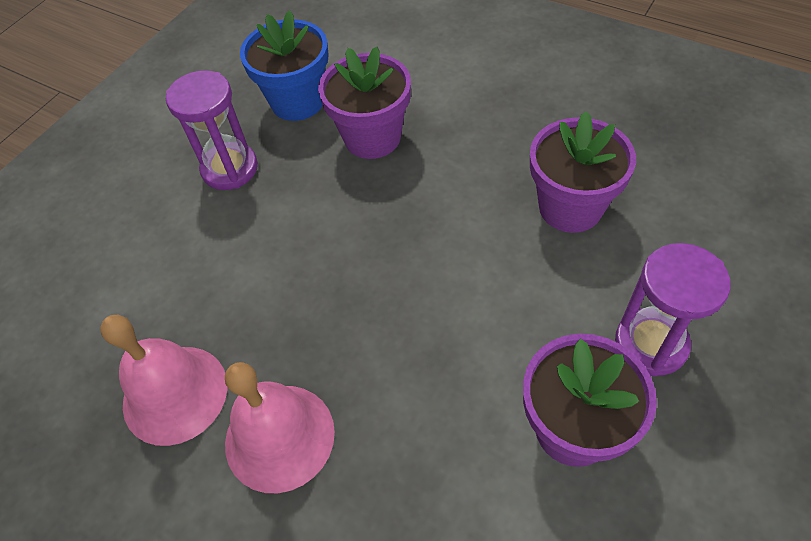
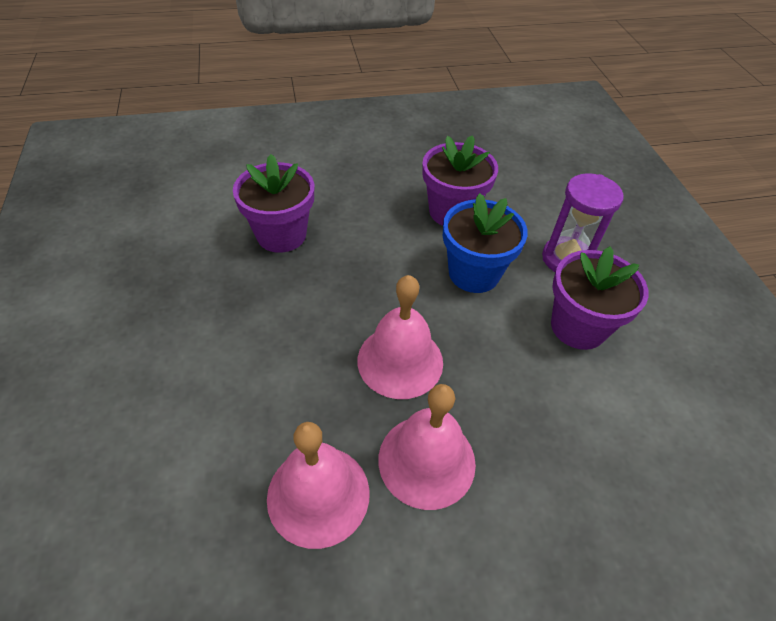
camera: 50 degrees left, 5 degrees down
(230, 169) = (185, 314): purple hourglass -> none
(297, 101) = (193, 239): blue flower pot -> blue flower pot (474, 273)
(351, 330) = (400, 361): none -> pink bell

